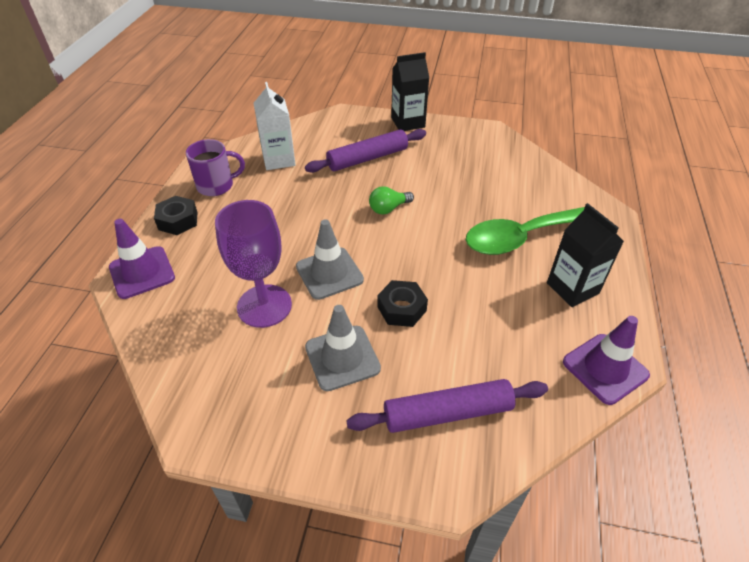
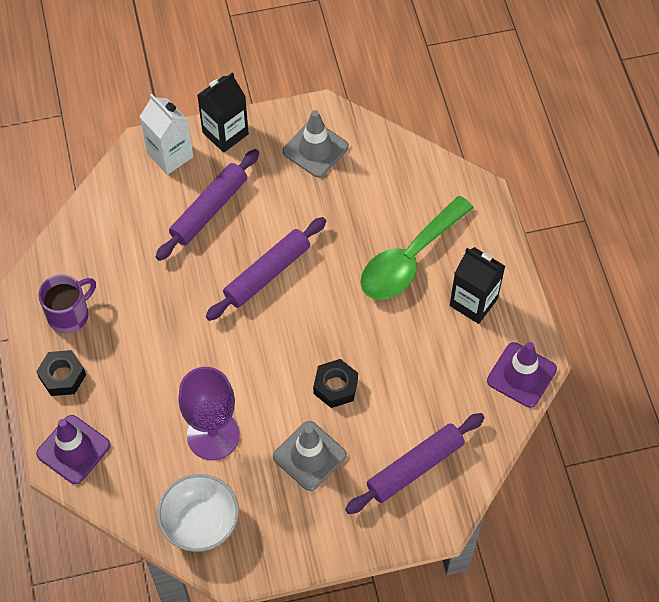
camera: 25 degrees left, 15 degrees up
(199, 375) = (200, 522): none -> white bowl
(278, 159) = (112, 250): white carton -> white carton (170, 155)
(329, 273) = (251, 376): grey traffic cone -> grey traffic cone (315, 149)
(388, 208) = (267, 273): green light bulb -> purple rolling pin

